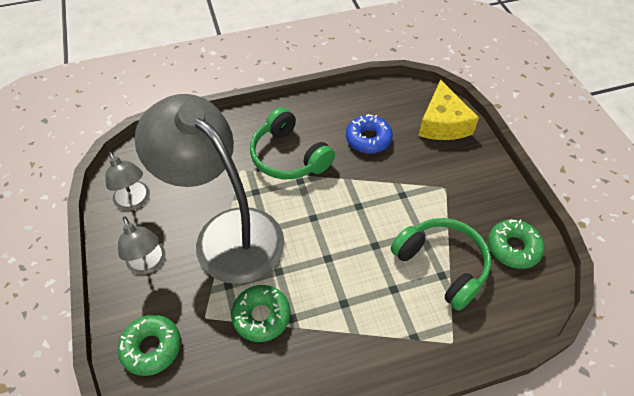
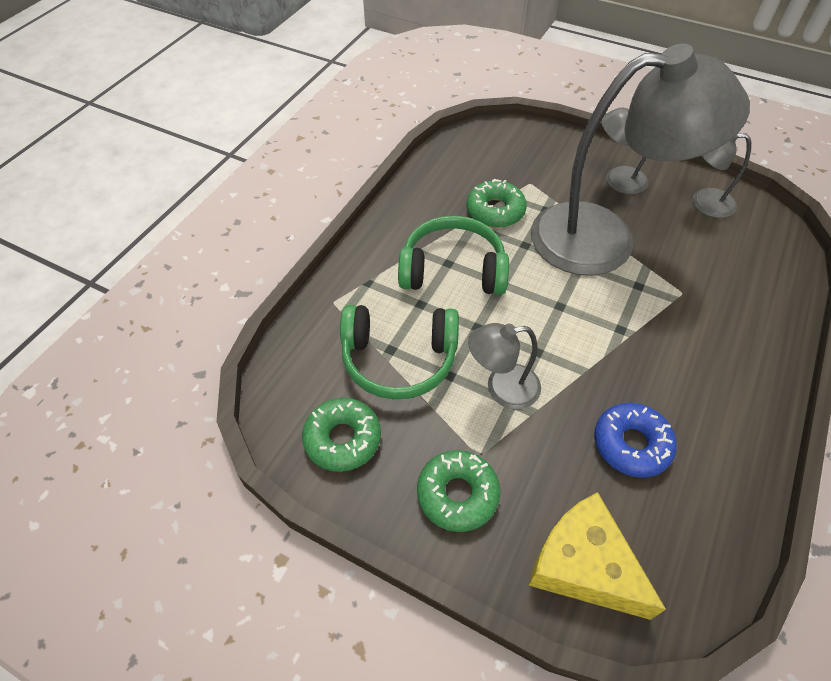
camera: 135 degrees right, 0 degrees up
(151, 347) = (535, 148): green donut -> green donut (457, 494)
(288, 156) = (668, 344): green headphones -> green headphones (453, 269)
(399, 205) = (502, 388): none -> grey lamp

